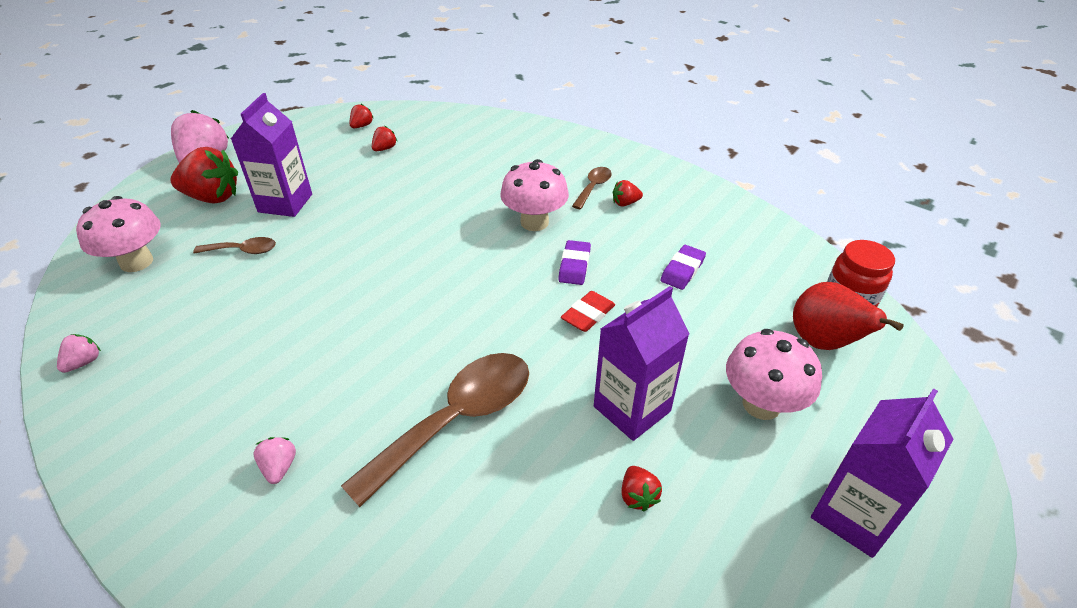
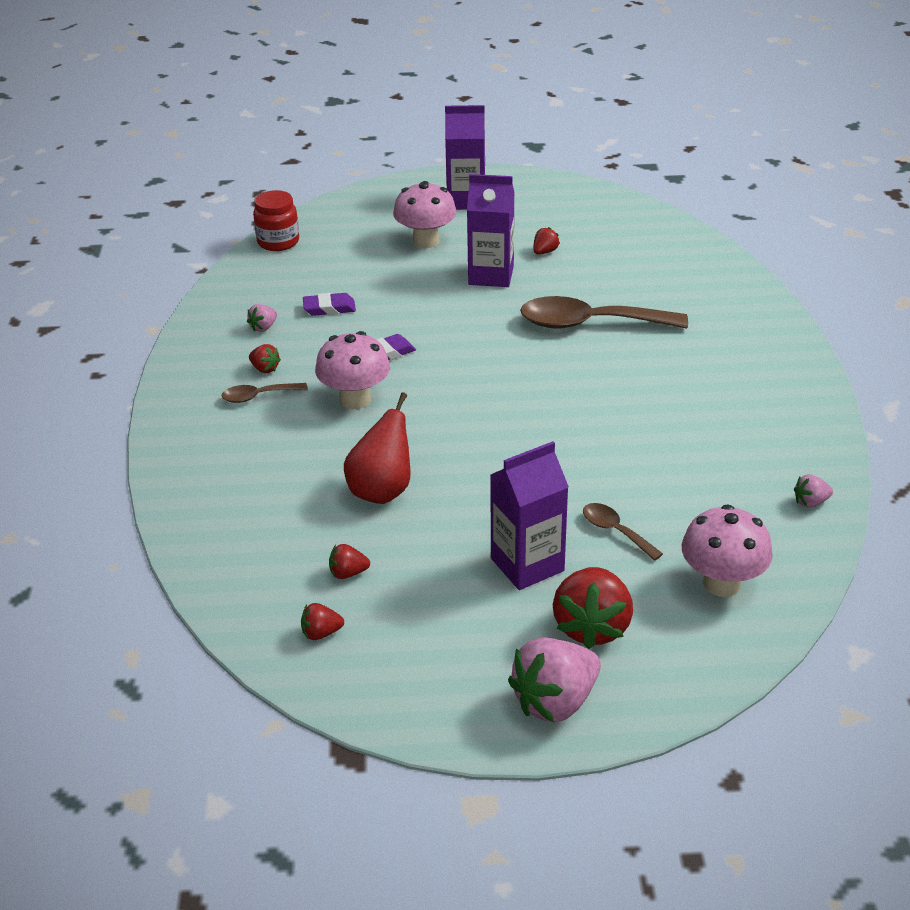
camera: 130 degrees left, 5 degrees down
(212, 197) = (592, 627): red strawberry -> red strawberry turned 135 degrees counterclockwise
(279, 467) = (713, 360): pink strawberry -> pink strawberry (263, 327)
(588, 315) = (433, 323): red eraser -> none
(823, 343) = (340, 238): red pear -> red pear (382, 491)

